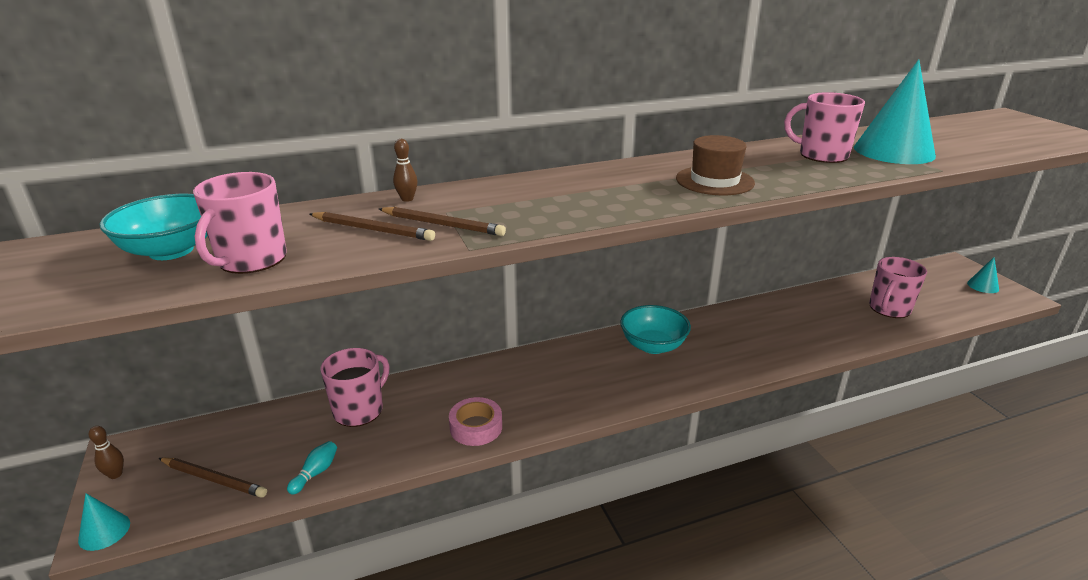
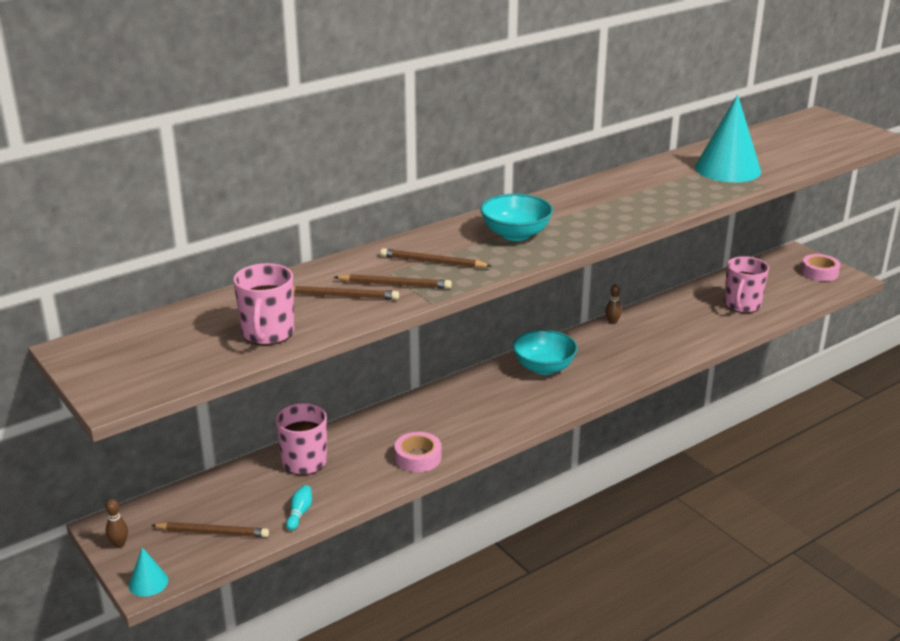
camera: 15 degrees left, 0 degrees up
(171, 250) = (193, 334): turquoise bowl -> turquoise bowl (515, 234)
(407, 199) = (346, 264): brown bowling pin -> brown bowling pin (612, 322)
(503, 207) = (433, 262): none -> brown pencil
(714, 181) = (591, 217): brown hat -> none
(822, 155) = (670, 180): pink mug -> none
(983, 286) = (819, 272): turquoise cone -> pink tape

